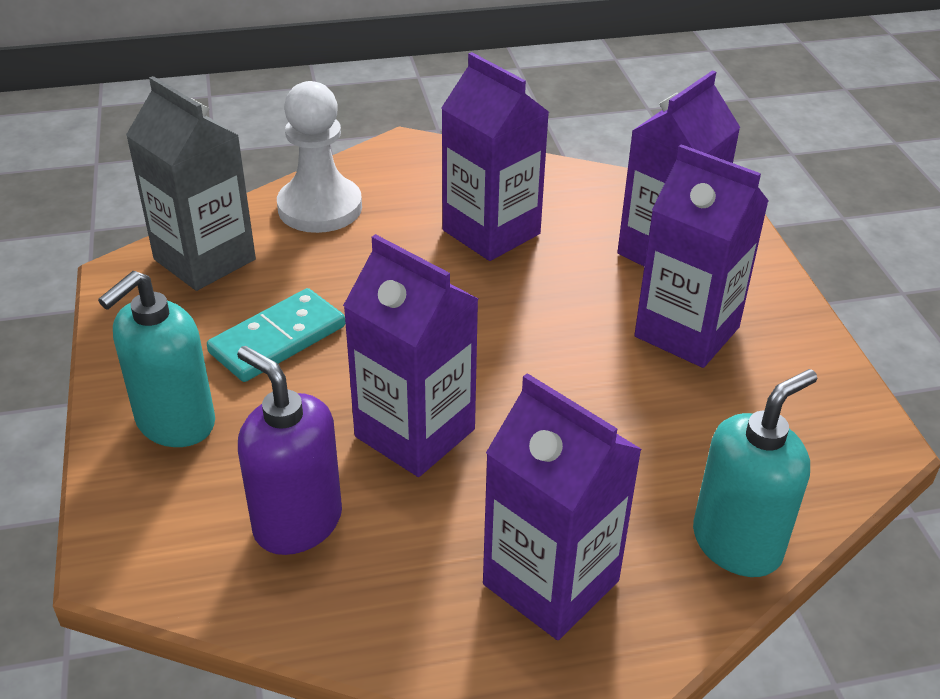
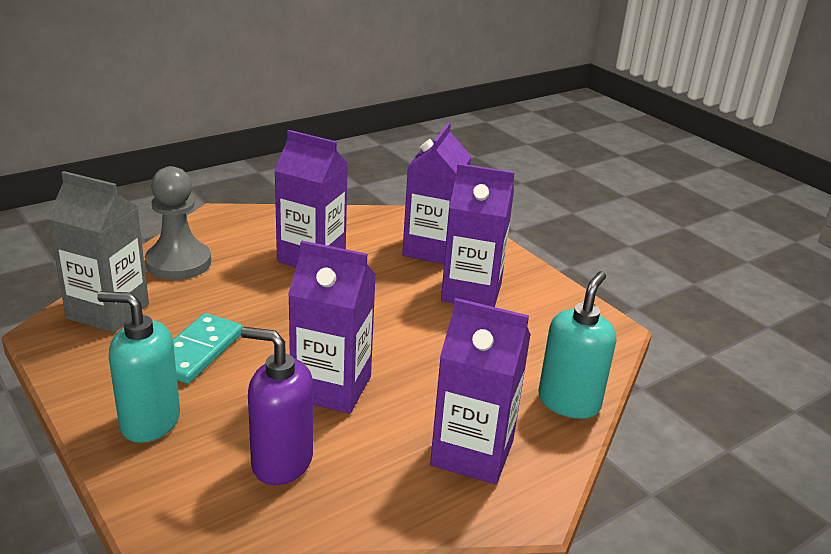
camera: 25 degrees left, 10 degrees down
(175, 423) = (149, 422): turquoise soap dispenser -> turquoise soap dispenser turned 90 degrees clockwise
(320, 208) = (178, 263): white pawn -> grey pawn

